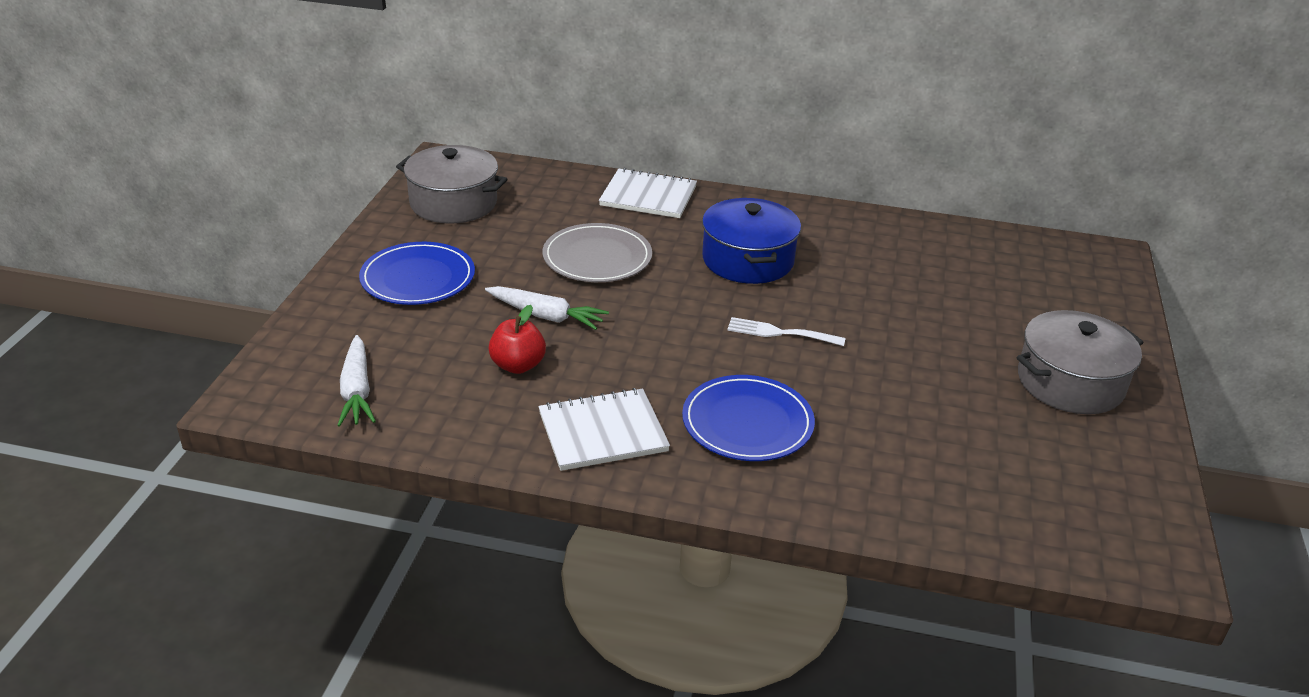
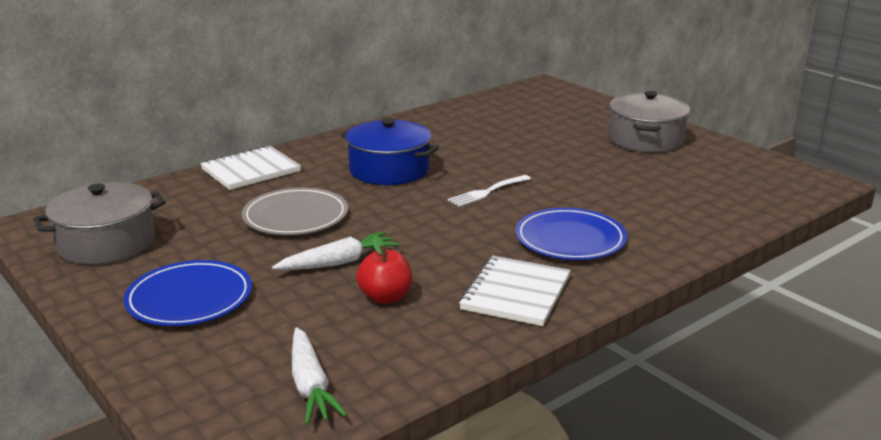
camera: 50 degrees left, 10 degrees down
(357, 391) = (310, 386): white carrot -> white carrot turned 45 degrees clockwise

